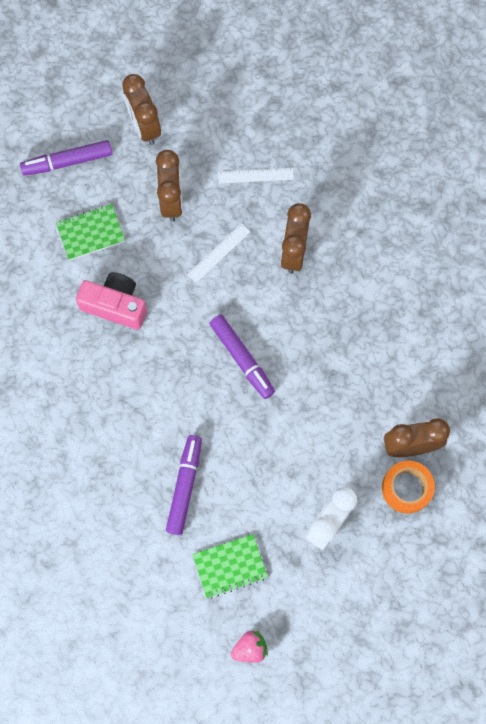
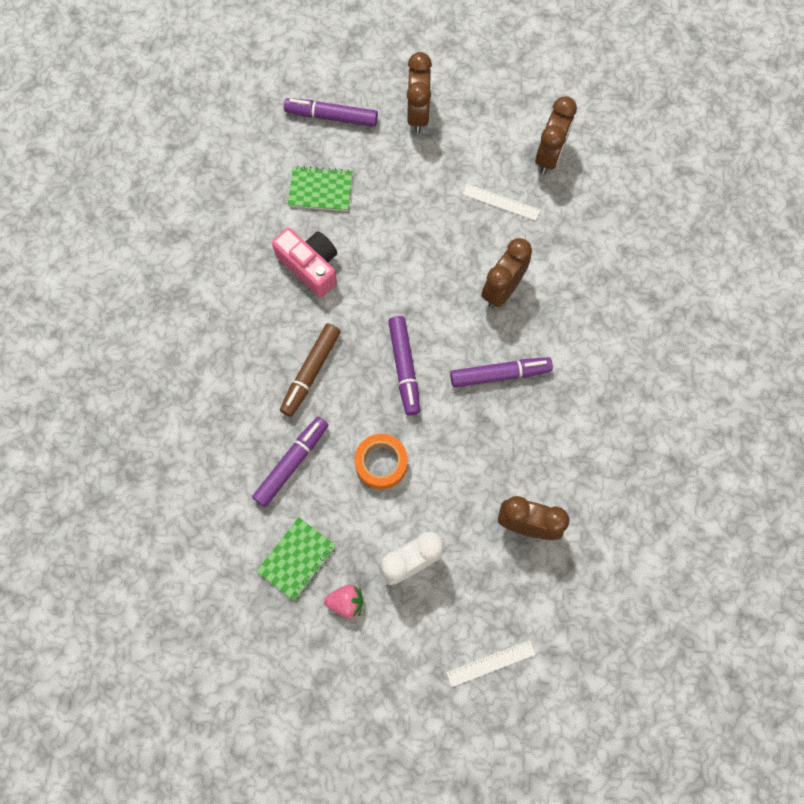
camera: 25 degrees right, 0 degrees up
(162, 399) = (311, 372): none -> brown marker
(172, 201) = (410, 192): brown clock -> brown clock (549, 156)
(219, 253) = (431, 259): white ruler -> white ruler (490, 663)
(230, 566) = (297, 559): green notebook -> green notebook turned 60 degrees counterclockwise
(250, 648) = (277, 647): pink strawberry -> pink strawberry (346, 602)
(326, 328) = (500, 374): none -> purple marker
(406, 488) = (504, 564): orange tape -> orange tape (381, 463)

